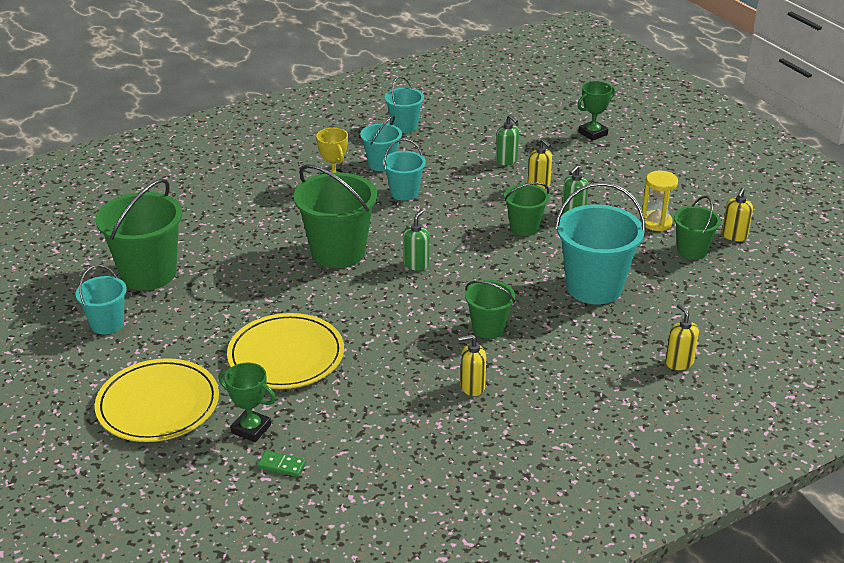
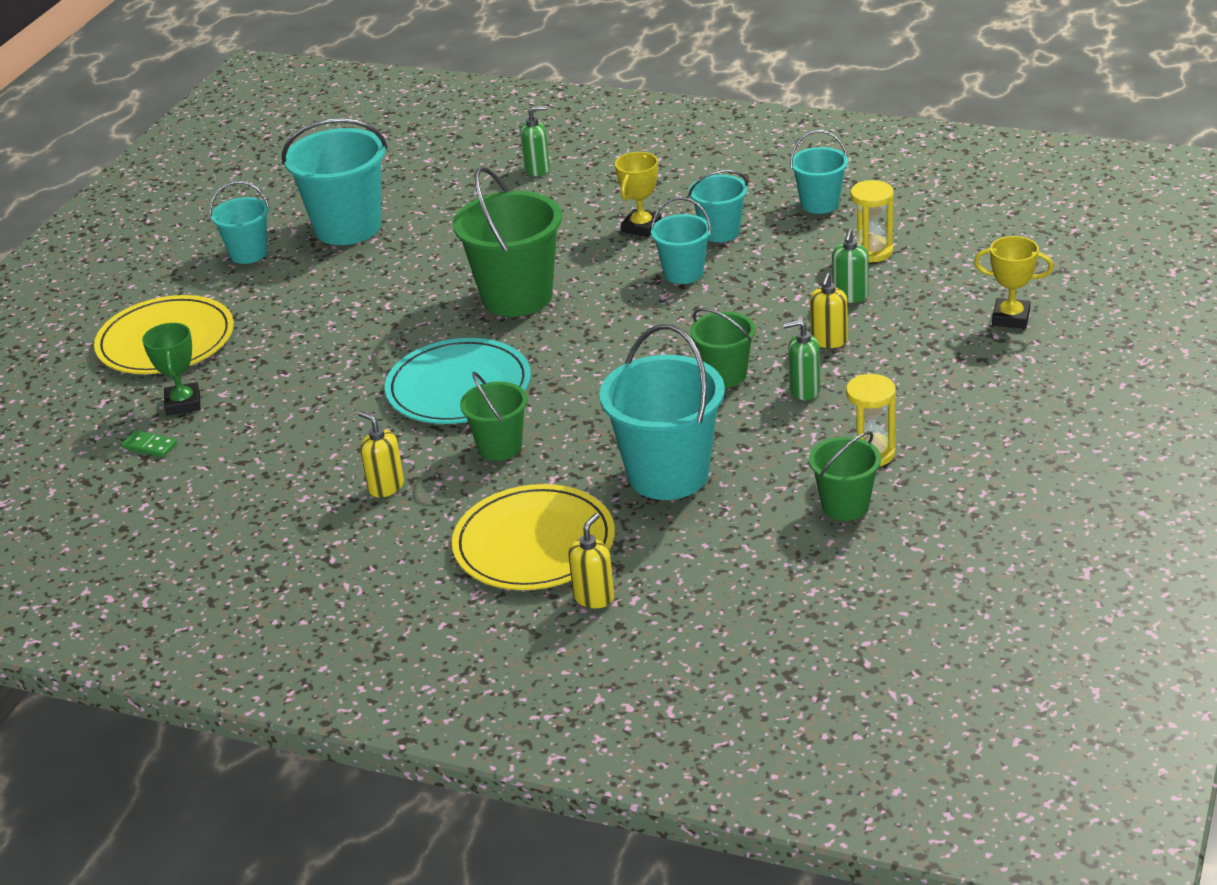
camera: 55 degrees right, 0 degrees up
(148, 273) = (348, 228): green bucket -> turquoise bucket
(281, 465) = (150, 446): green domino -> green domino turned 45 degrees counterclockwise
(286, 355) = (311, 361): yellow plate -> yellow plate (534, 543)
(403, 314) = (458, 387): none -> turquoise plate
(416, 264) = (557, 349): green soap dispenser -> green soap dispenser (537, 169)
(475, 136) = (872, 251): none -> yellow hourglass
(593, 133) = (1011, 318): green trophy -> yellow trophy
(734, 236) = (927, 521): yellow soap dispenser -> none

